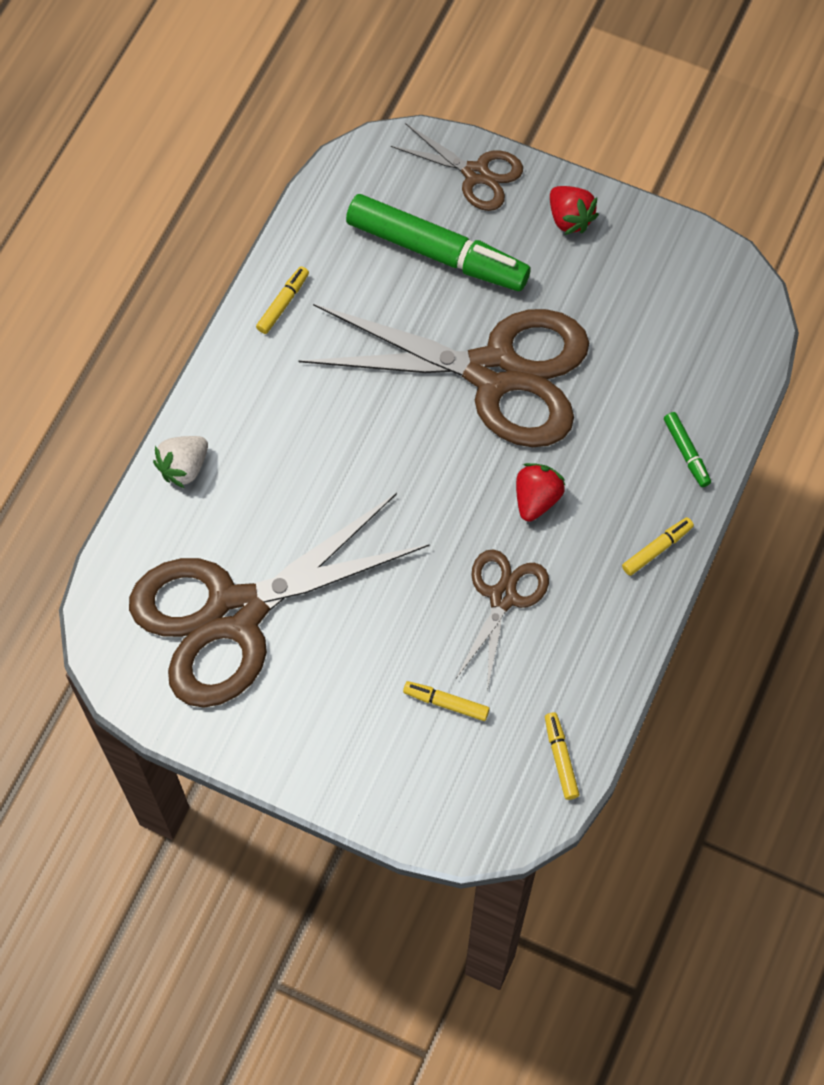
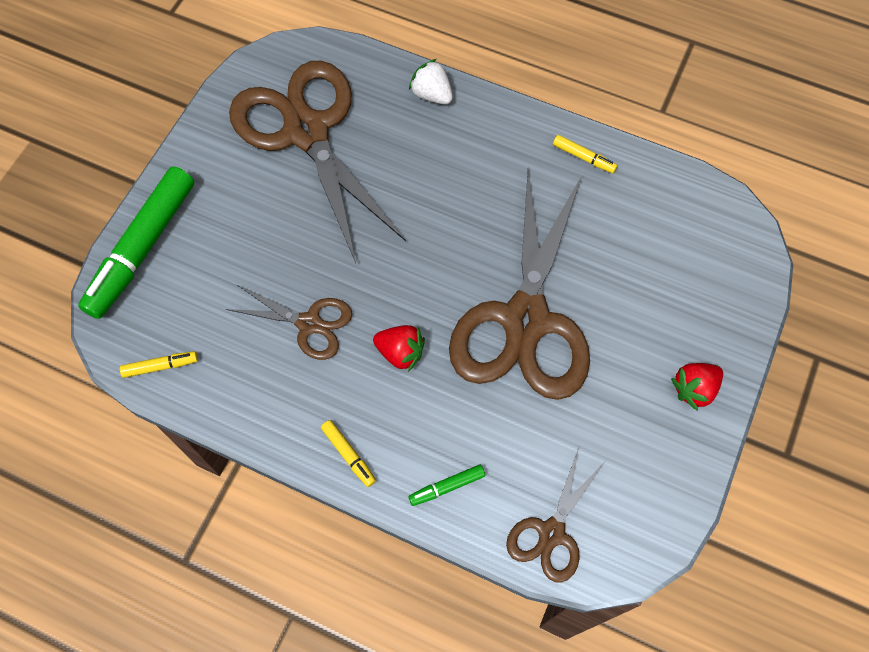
camera: 90 degrees right, 0 degrees up
(437, 252) = (645, 274): green marker -> green marker (142, 248)
(446, 703) = (218, 279): yellow marker -> none
(476, 174) = (733, 307): brown scissors -> brown scissors (551, 533)

